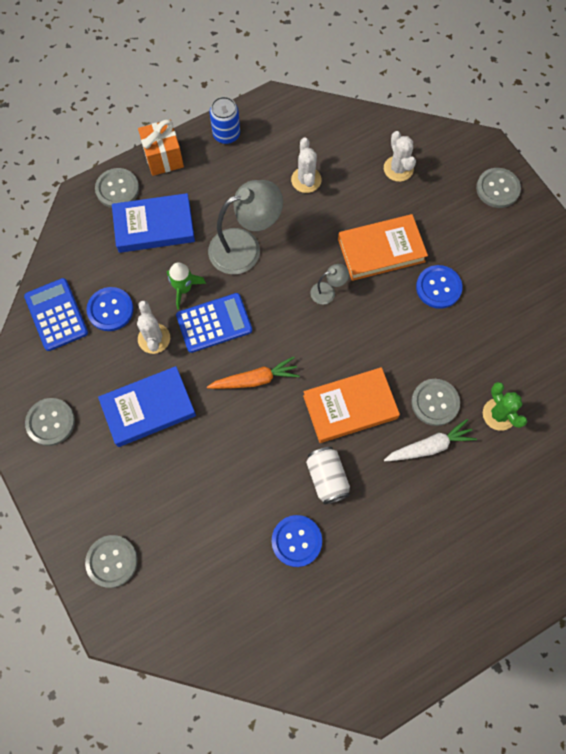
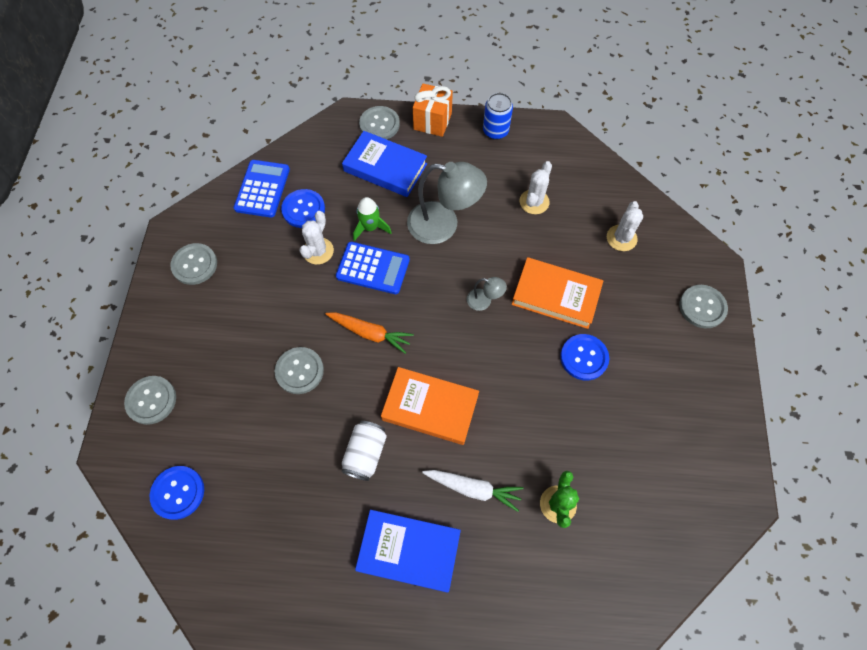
camera: 35 degrees right, 5 degrees down
(148, 408) = (271, 301): blue book -> blue book (409, 551)
(296, 541) = (300, 488): blue button -> blue button (178, 492)
(435, 402) = (506, 454): grey button -> grey button (299, 371)

